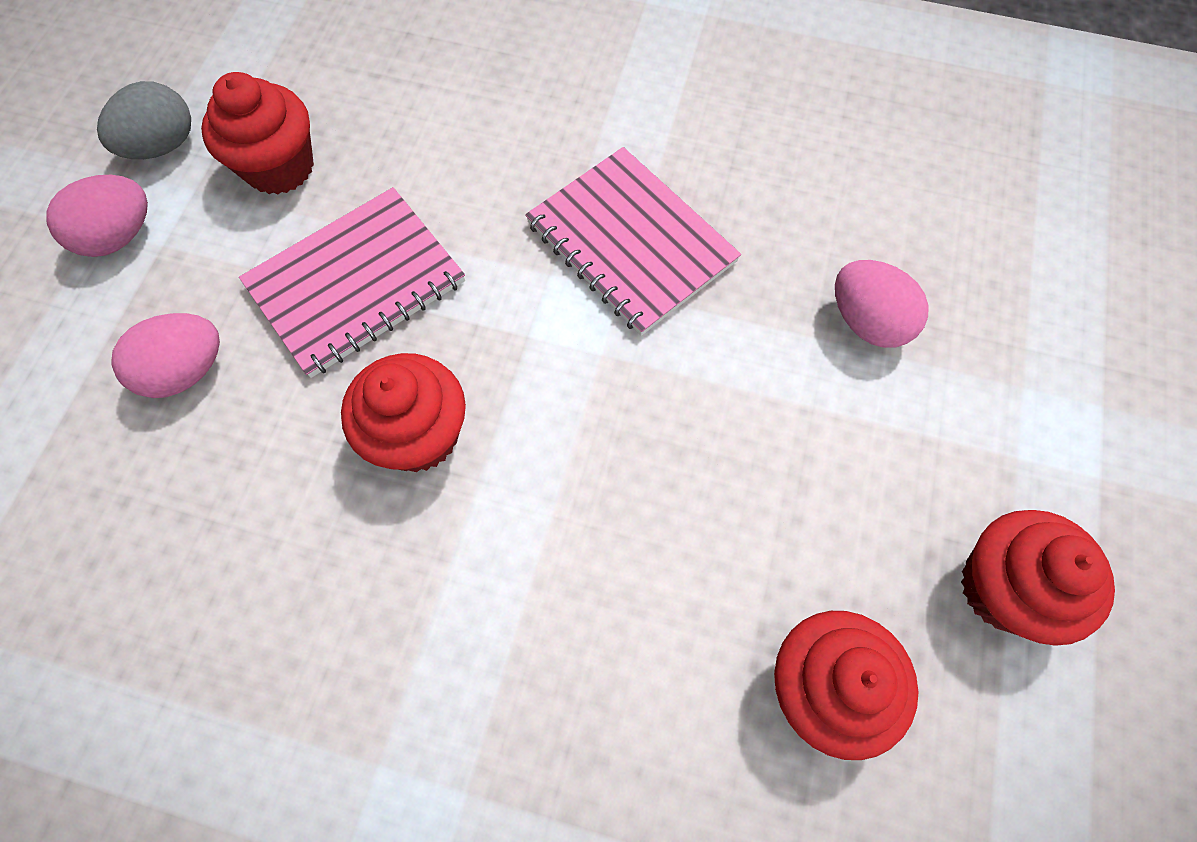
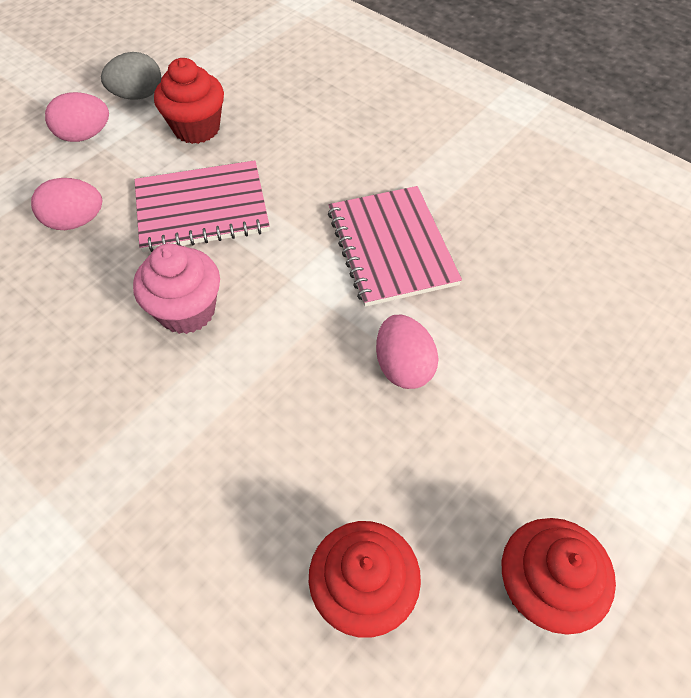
camera: 25 degrees right, 10 degrees down
(419, 435) = (187, 310): red cupcake -> pink cupcake
(867, 322) = (534, 359): pink egg -> pink egg (403, 366)

